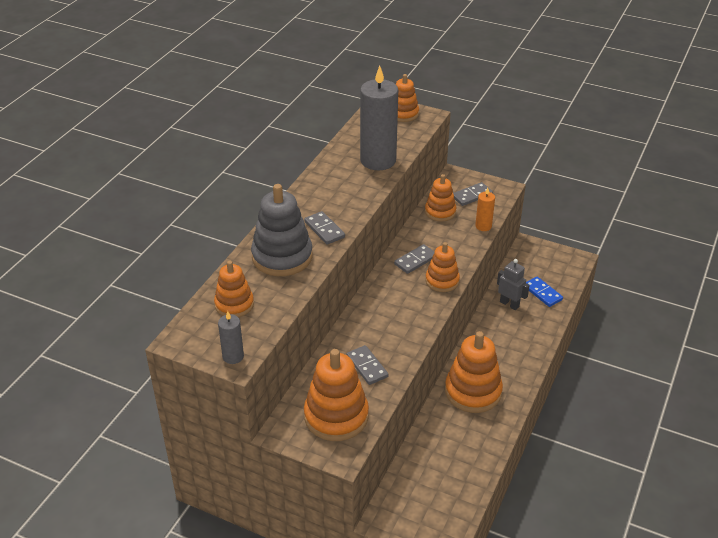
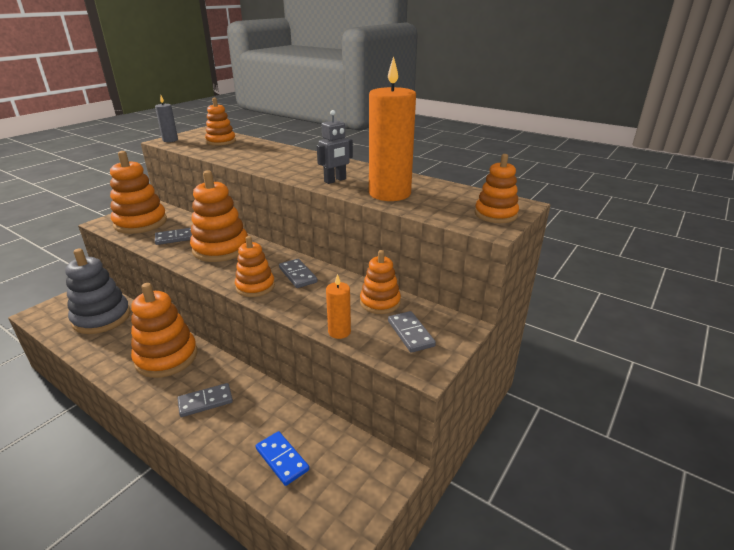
camera: 100 degrees right, 10 degrees down
(282, 257) = (261, 154): grey stacking toy -> grey stacking toy (102, 318)
(324, 229) = (285, 167): grey domino -> grey domino (205, 401)
(378, 160) = (389, 193): grey candle -> orange candle
(382, 323) = (221, 249): none -> orange stacking toy
(509, 304) = (276, 416): grey robot -> grey robot (335, 180)
(542, 293) = (282, 459): blue domino -> blue domino turned 75 degrees clockwise

